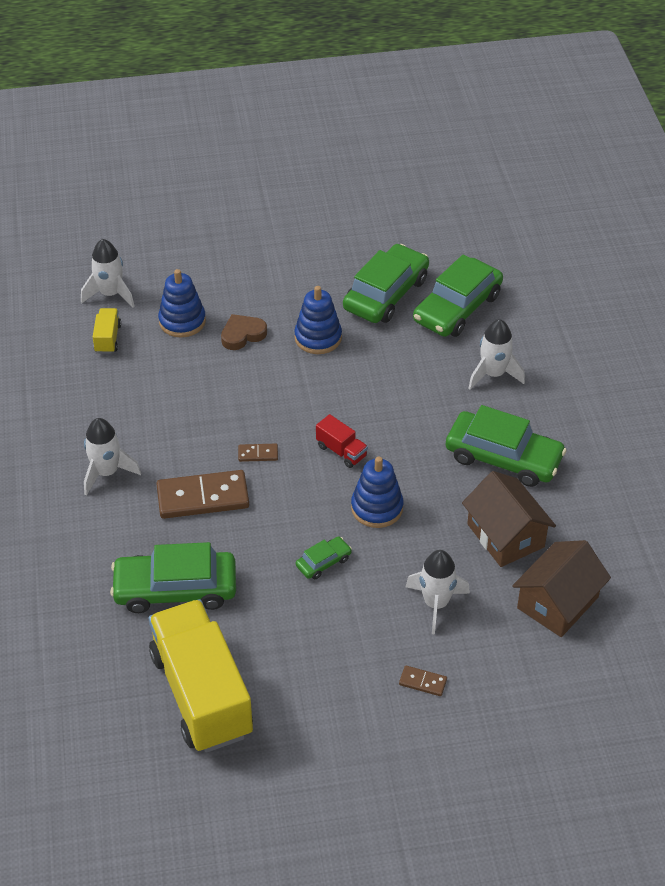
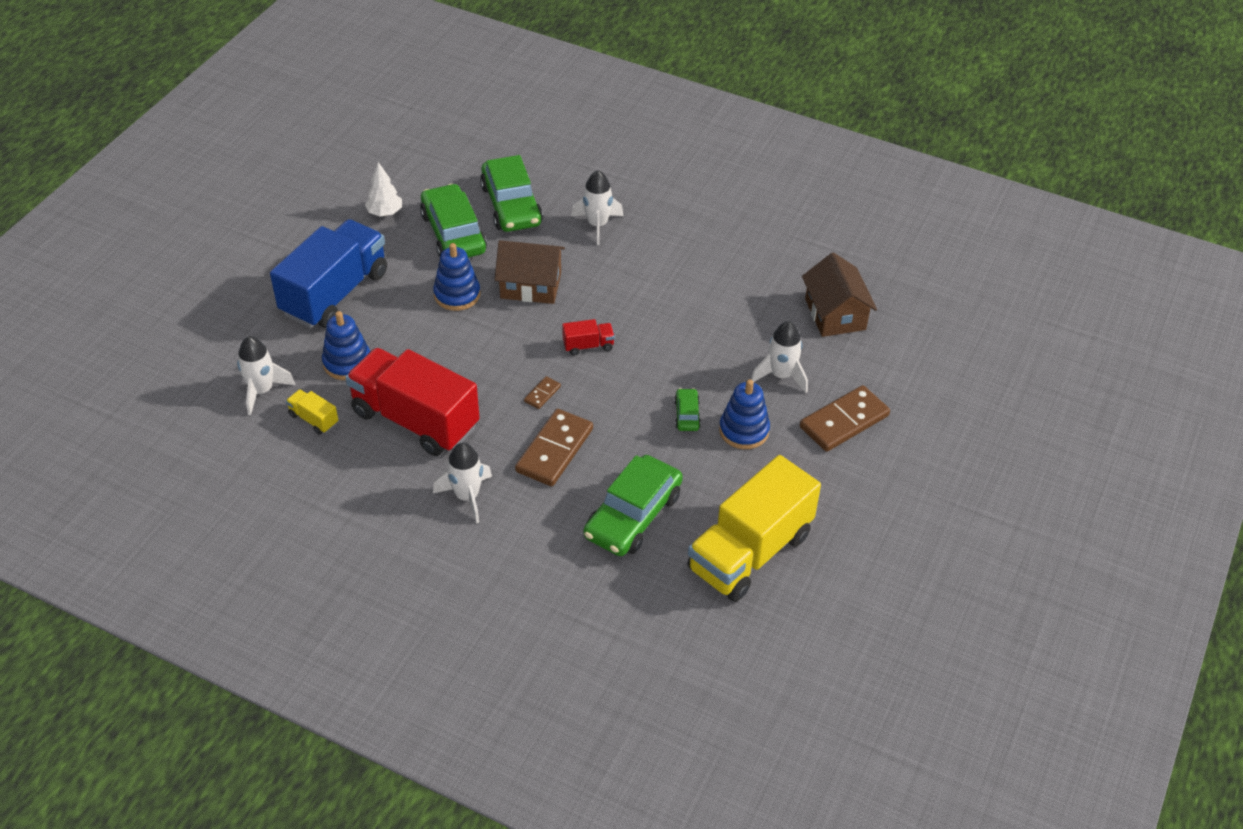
camera: 55 degrees left, 0 degrees up
(159, 395) = (415, 420): none -> red truck
(202, 694) = (750, 552): yellow truck -> yellow truck turned 60 degrees counterclockwise
(242, 335) = (404, 335): brown heart -> none
(248, 270) = (335, 293): none -> blue truck
(366, 242) = (385, 213): none -> white tree
(377, 508) = (663, 357): blue stacking toy -> blue stacking toy (744, 430)
(423, 682) = (844, 421): brown domino -> brown domino, size x2.20
(503, 458) = (681, 266): green car -> none
(505, 535) = (753, 305): brown house -> brown house (531, 285)

